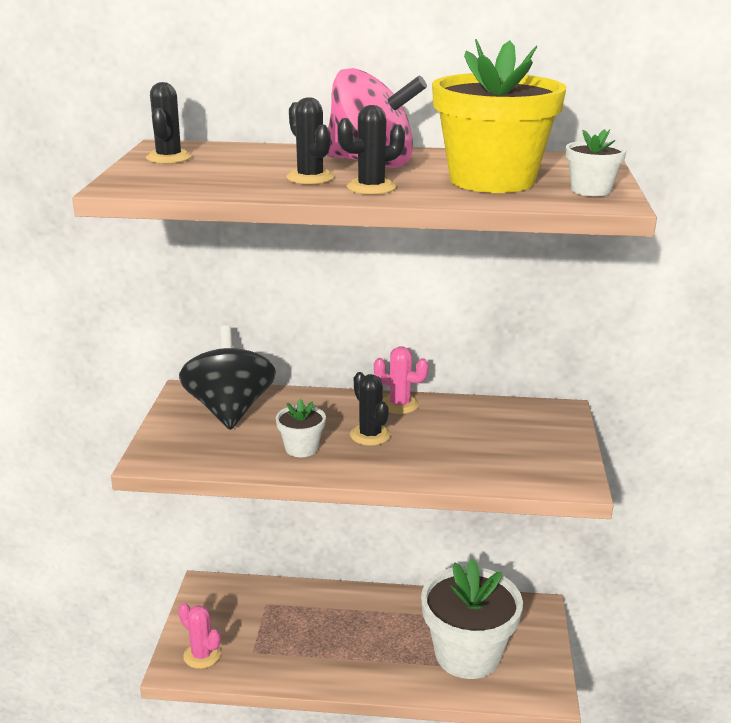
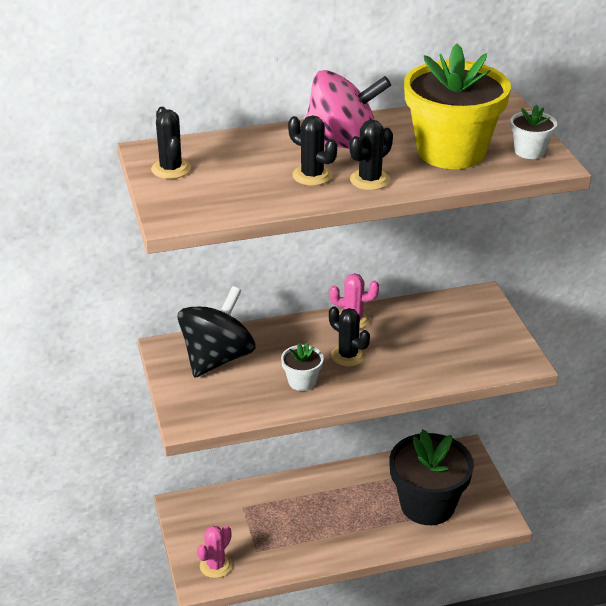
camera: 20 degrees left, 10 degrees up
(202, 655) = (216, 566): pink cactus -> pink cactus turned 75 degrees counterclockwise
(230, 410) = (217, 358): black spinning top -> black spinning top turned 60 degrees clockwise
(467, 654) = (427, 505): white flower pot -> black flower pot

